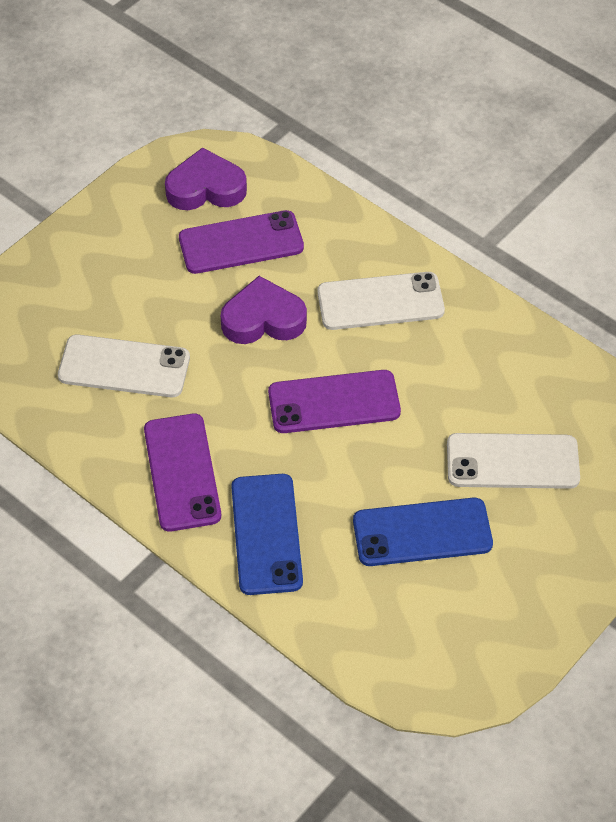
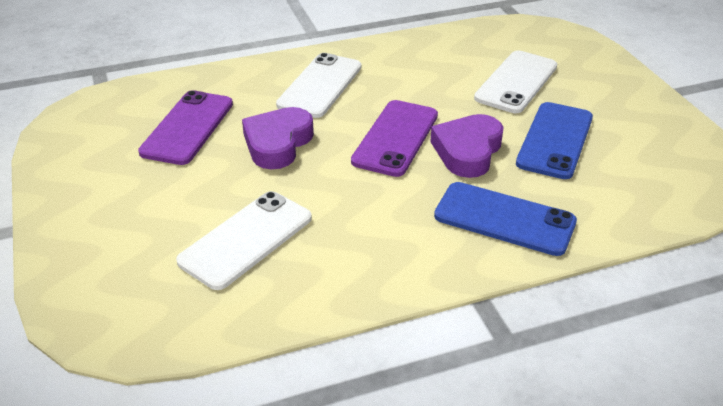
camera: 60 degrees left, 15 degrees down
(182, 472) = (399, 245): purple phone -> none
(206, 188) = (109, 125): purple heart -> purple heart (467, 151)

